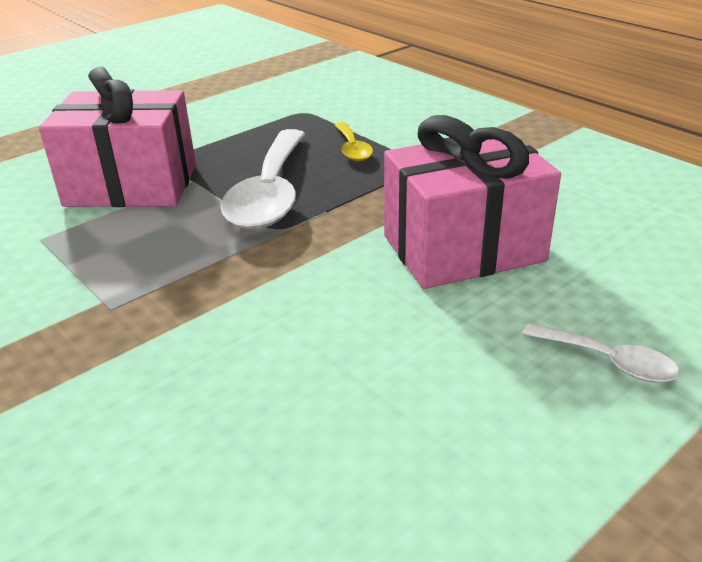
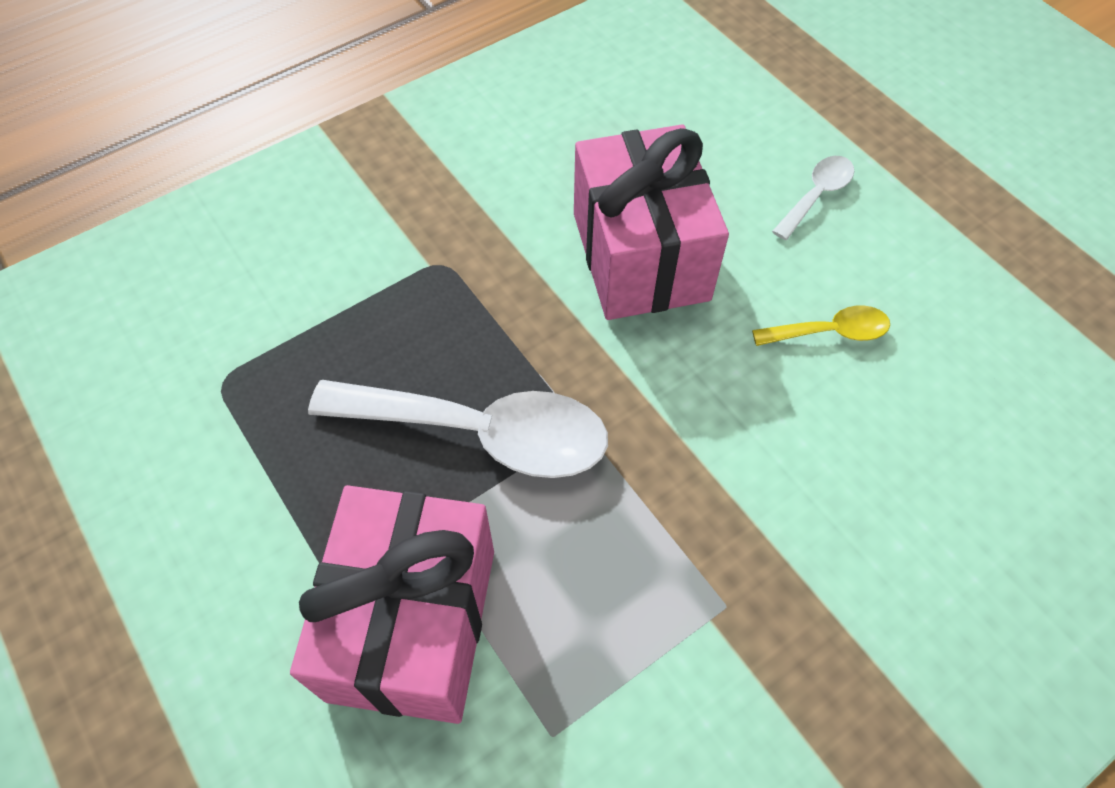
camera: 85 degrees left, 25 degrees up
(352, 149) = (374, 330): yellow spoon -> yellow spoon (829, 332)

